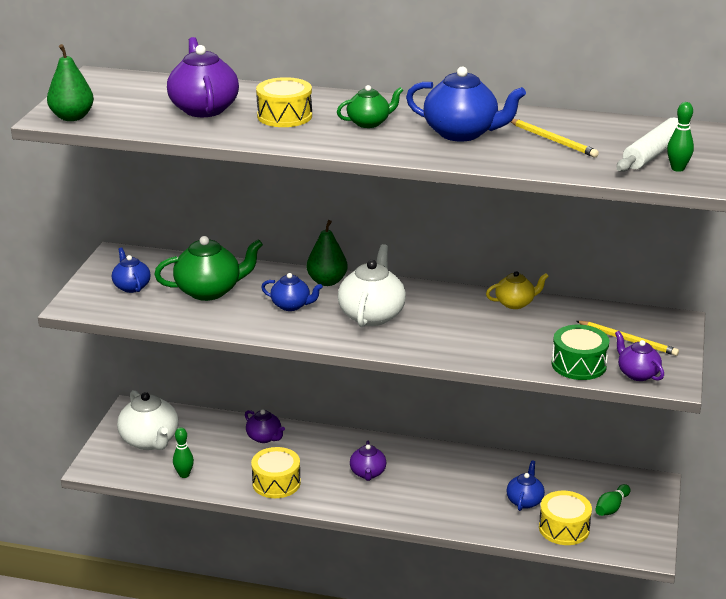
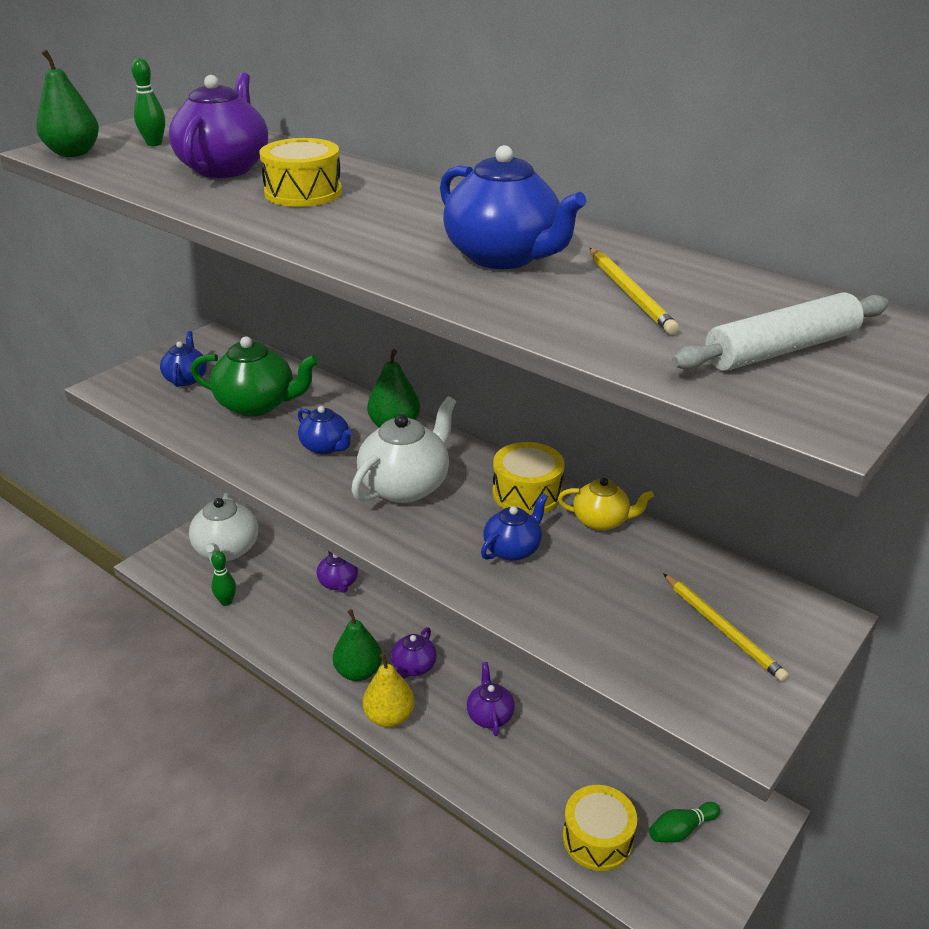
camera: 25 degrees right, 5 degrees up
(276, 483) = (308, 644): yellow drum -> yellow drum (527, 493)
(329, 488) = (358, 672): none -> green pear
(369, 123) = (395, 220): green teapot -> none
(375, 507) = (389, 717): none -> yellow pear
(525, 501) = (572, 775): blue teapot -> blue teapot (513, 549)
(579, 364) = (618, 648): green drum -> none
(637, 374) = (697, 694): purple teapot -> purple teapot (490, 715)
(677, 168) = (802, 386): green bowling pin -> green bowling pin (154, 144)

